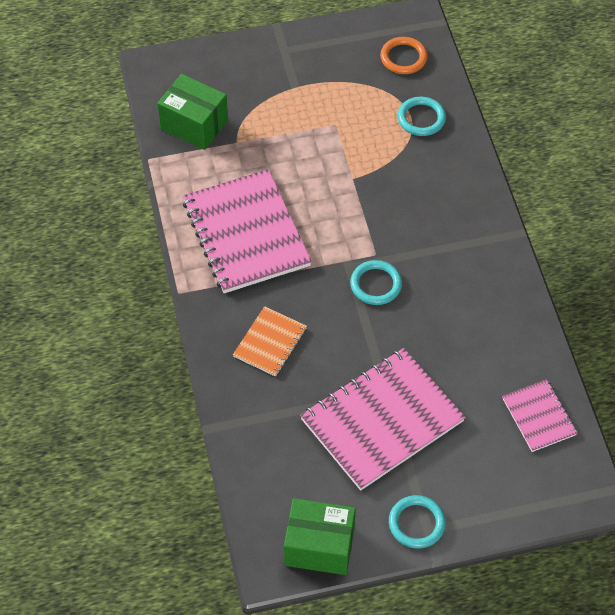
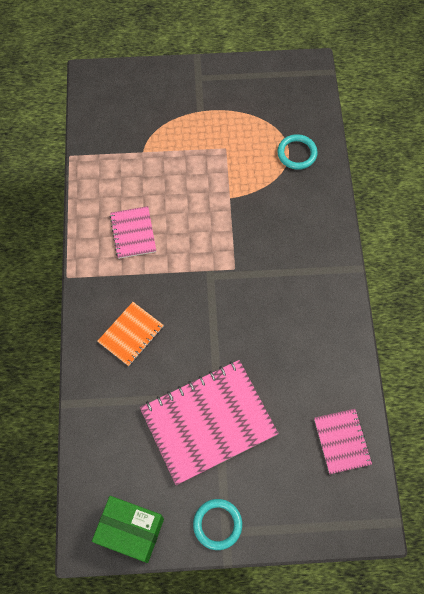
camera: 10 degrees right, 10 degrees up
(194, 125) = (112, 131): green box -> none
(246, 233) = (133, 233): pink notebook -> pink notebook, size x0.51
(376, 284) = (229, 296): turquoise ring -> none
(403, 58) = (293, 98): orange ring -> none

